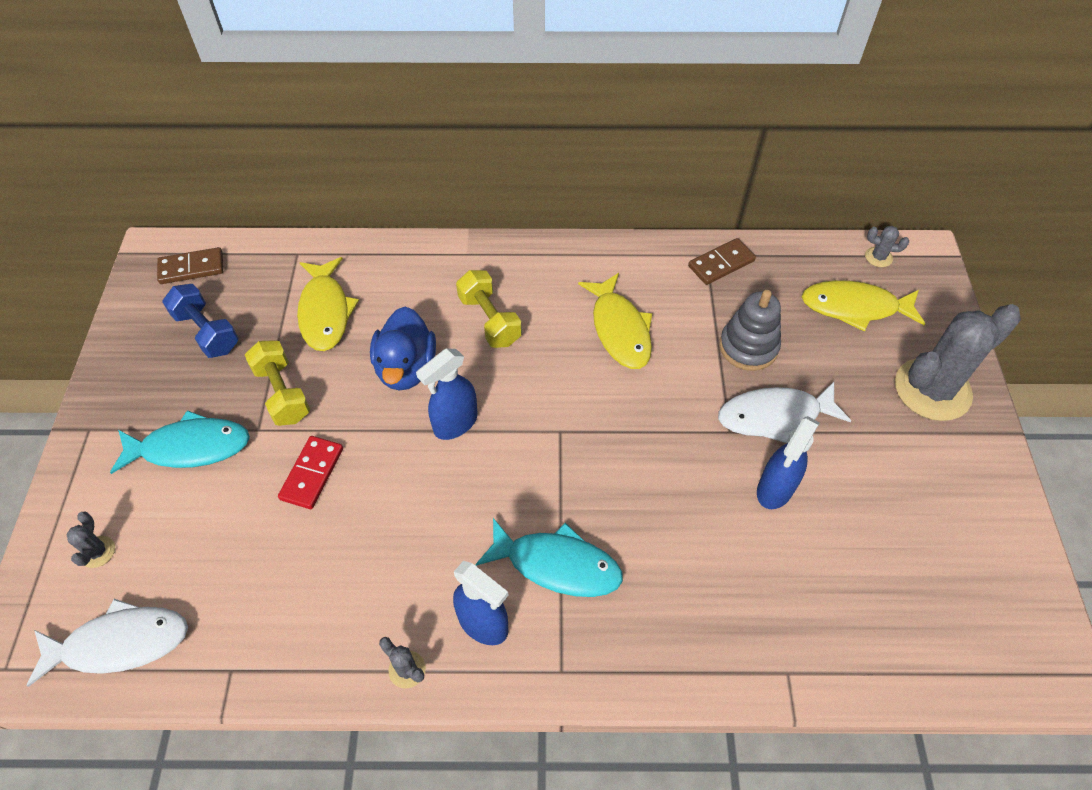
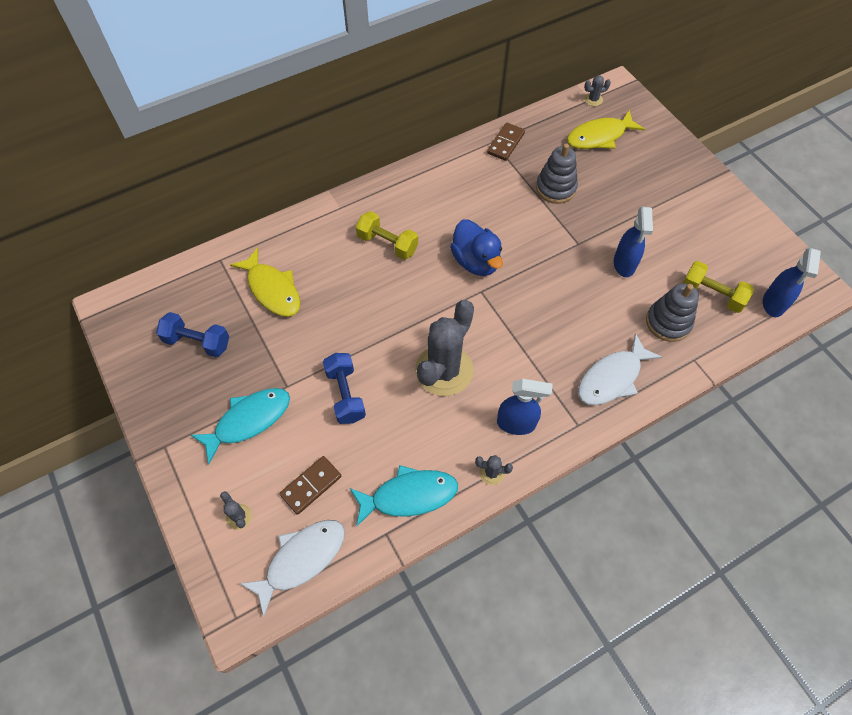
camera: 30 degrees left, 5 degrees up
(191, 268) = (148, 305): brown domino -> brown domino (311, 485)
(282, 393) = (285, 355): yellow dumbbell -> yellow dumbbell (711, 294)
(312, 474) = (345, 394): red domino -> blue dumbbell
(406, 368) = (356, 300): blue duck -> blue duck (476, 261)
(455, 423) = (413, 318): blue spray bottle -> blue spray bottle (773, 304)
(557, 564) = (534, 369): turquoise fish -> turquoise fish (409, 495)
(619, 329) = (473, 212): yellow fish -> none
(774, 416) = (597, 222): white fish -> white fish (612, 378)
(784, 600) = (668, 322): none -> grey stacking toy
(932, 389) = (670, 166): grey cactus -> grey cactus (444, 370)

